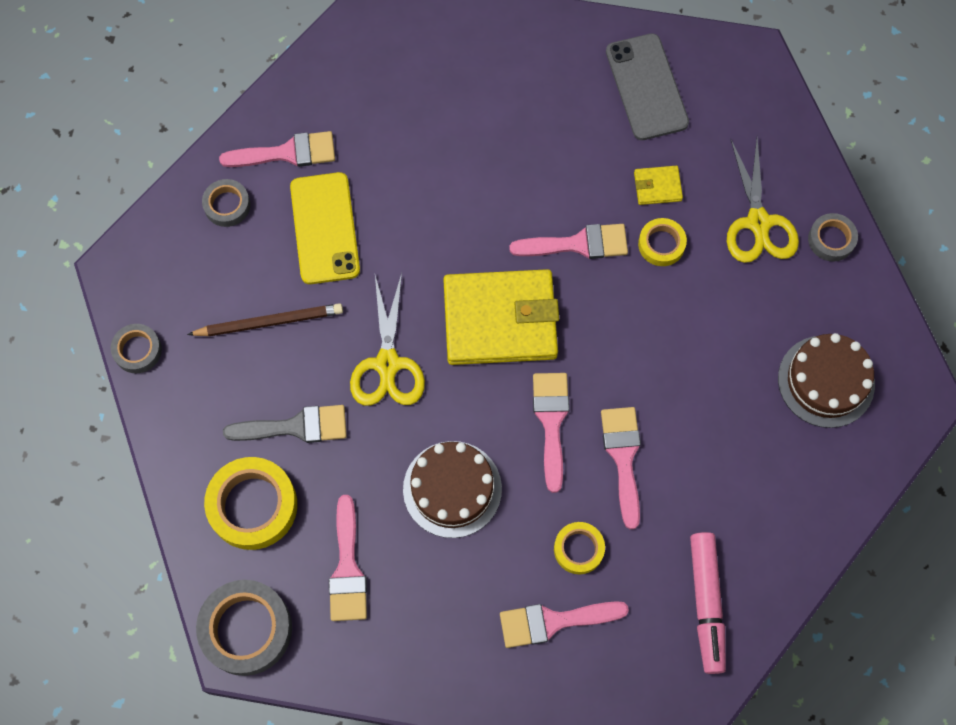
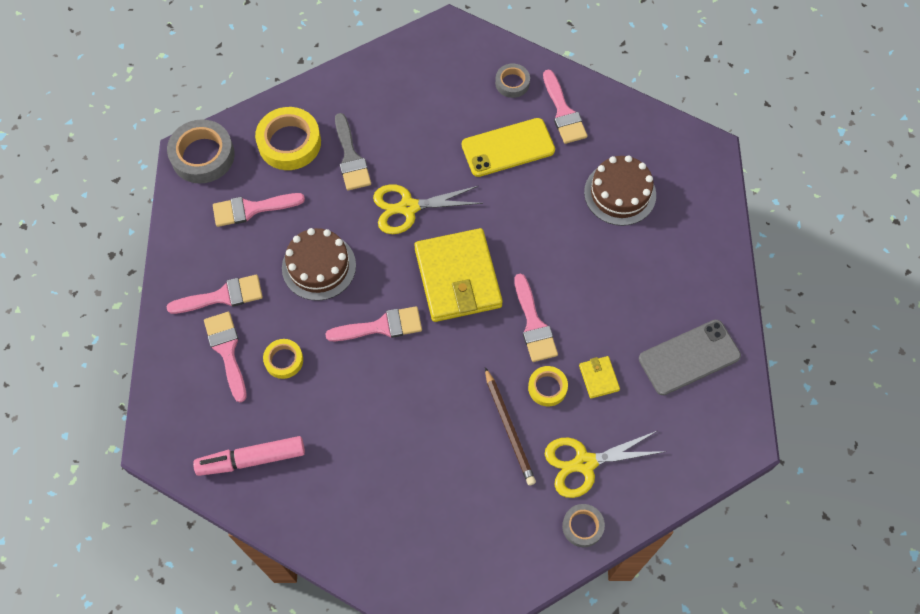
camera: 80 degrees right, 5 degrees down
(137, 350) = (391, 52): grey tape -> none
(269, 322) = (427, 126): brown pencil -> brown pencil (509, 428)
(623, 457) = (360, 382): pink brush -> pink brush (222, 296)
(826, 381) = (451, 534): brown cake -> brown cake (620, 193)

